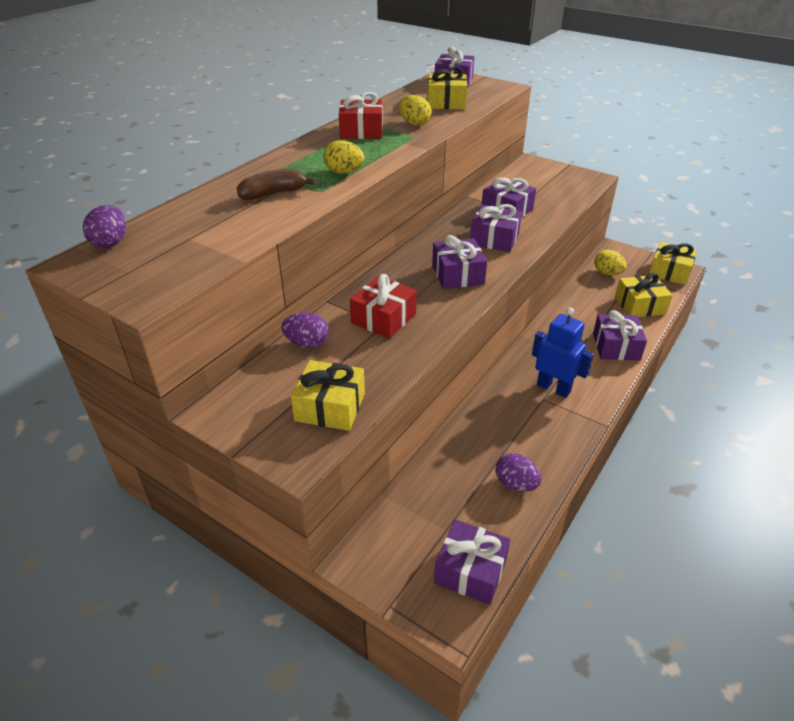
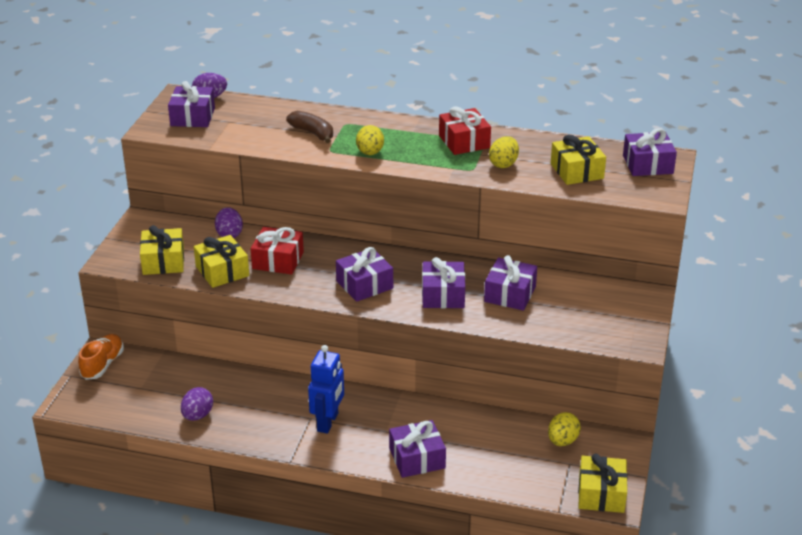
camera: 70 degrees right, 5 degrees down
(382, 563) = (102, 365): none -> orange shoe
(470, 570) = (108, 406): purple gift -> purple gift (192, 117)
(639, 305) = (507, 472): yellow gift -> yellow gift (222, 271)

